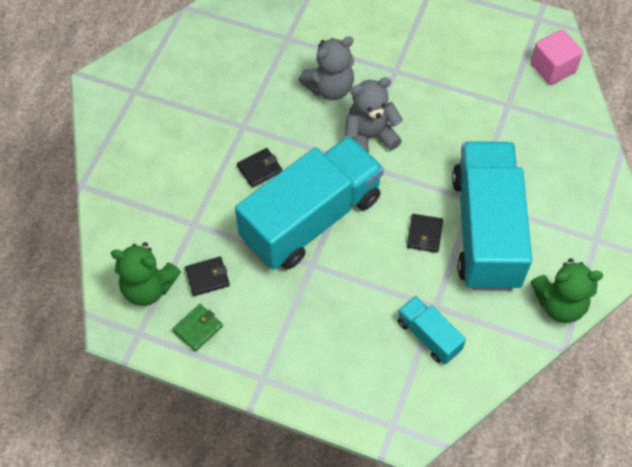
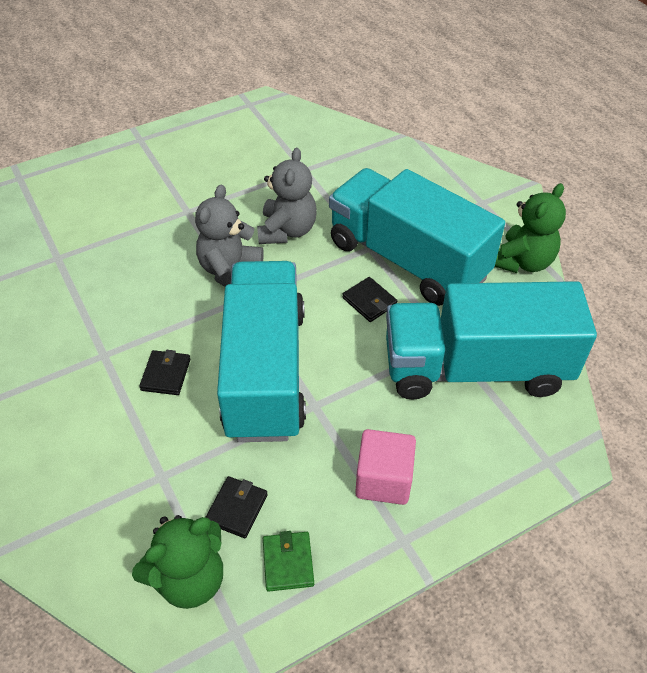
camera: 50 degrees left, 10 degrees down
(330, 88) = (147, 264): grey teddy bear -> grey teddy bear (287, 230)
(428, 336) = (475, 368): turquoise truck -> turquoise truck, size x2.23
(552, 68) = (302, 125): pink cube -> pink cube (383, 479)

